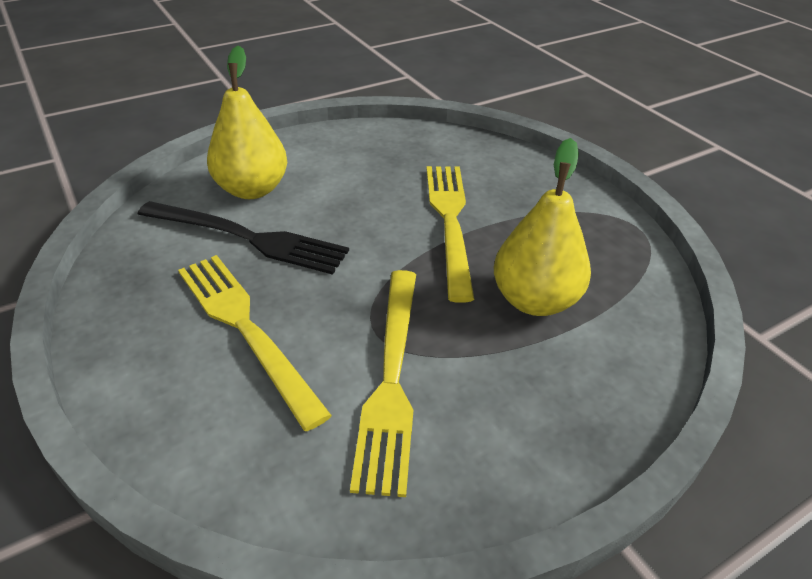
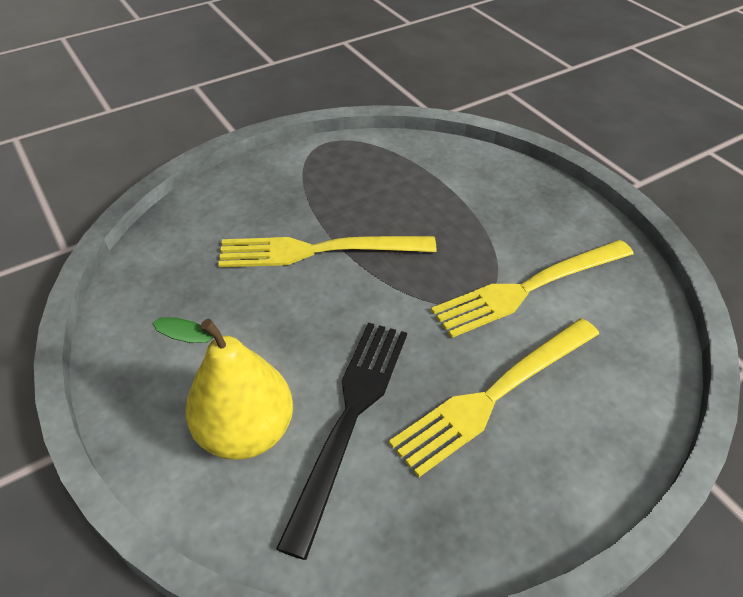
camera: 90 degrees left, 5 degrees up
(391, 378) = (528, 288): yellow fork -> yellow fork turned 150 degrees clockwise
(535, 300) = (425, 205): yellow pear -> none

